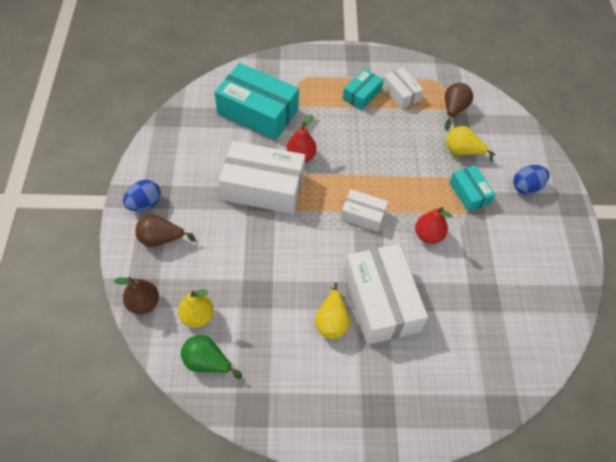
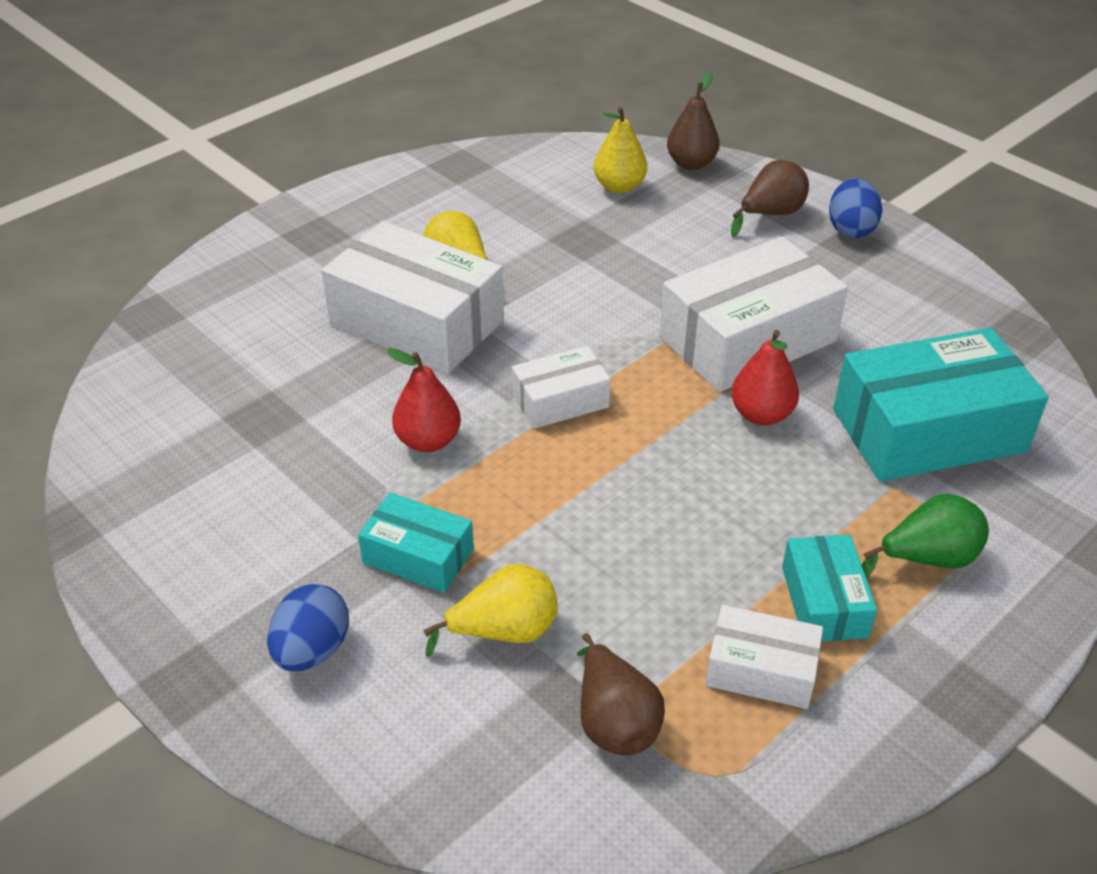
camera: 140 degrees right, 15 degrees down
(207, 362) = (554, 166): green pear -> green pear (927, 559)

